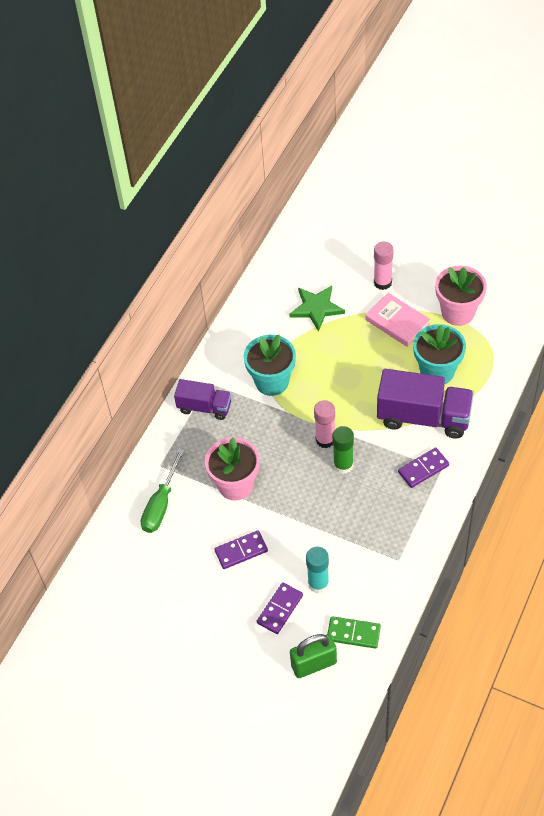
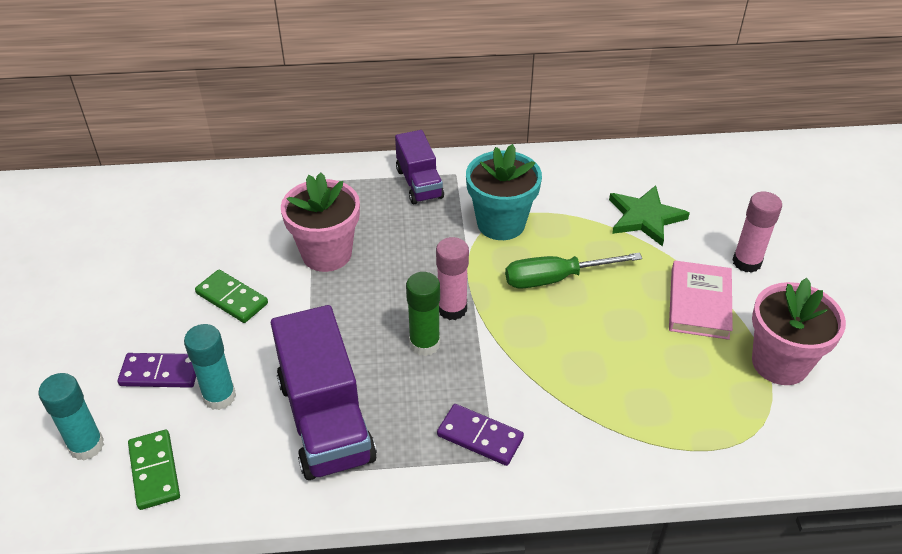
camera: 55 degrees right, 10 degrees down
(161, 504) = (260, 204): green screwdriver -> green screwdriver (556, 279)
(241, 551) = (232, 298): purple domino -> green domino
(314, 664) = (86, 446): green padlock -> turquoise glue stick
(423, 417) = (568, 399): purple truck -> purple truck (325, 420)
(437, 371) = (658, 382): turquoise flower pot -> none

